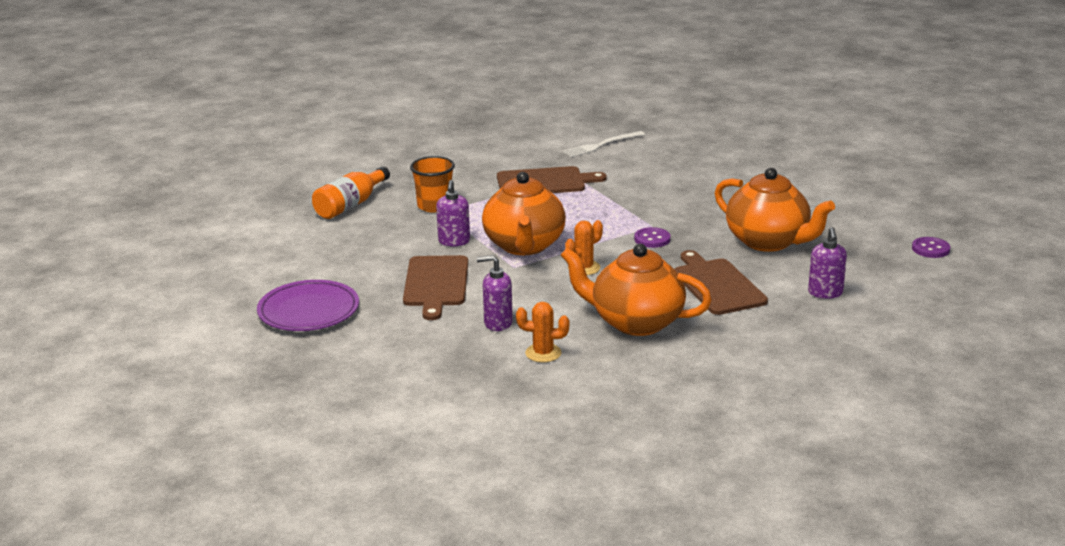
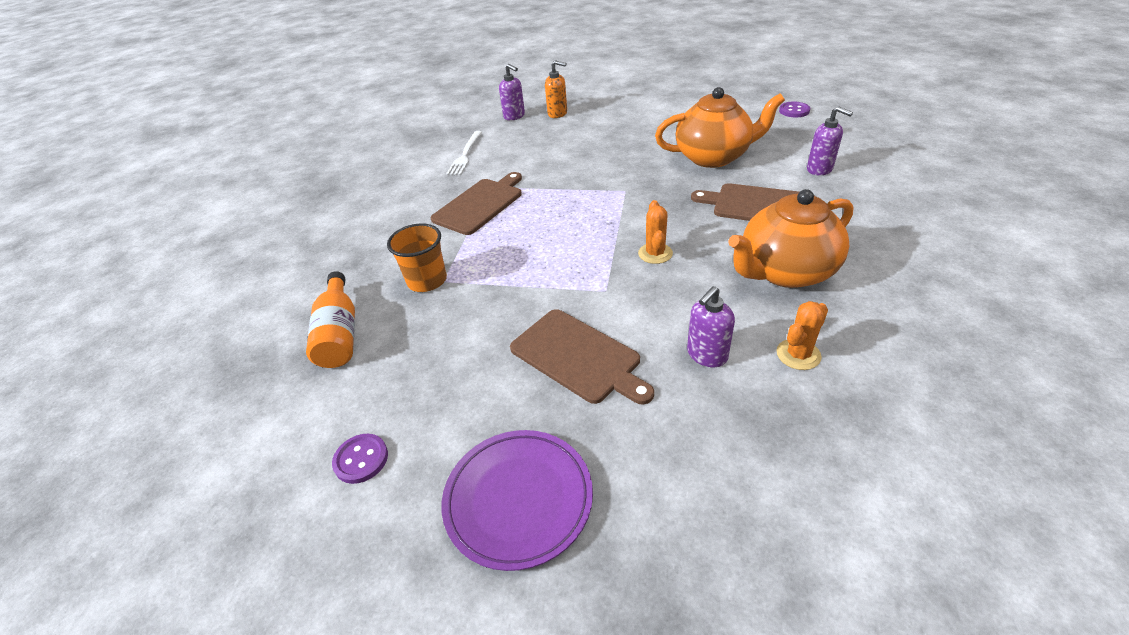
camera: 45 degrees left, 15 degrees up
(454, 242) = (510, 302): purple soap dispenser -> purple soap dispenser (514, 116)
(524, 246) = (574, 266): orange teapot -> none
(652, 239) = (647, 200): purple button -> purple button (361, 459)
(732, 150) = (558, 114): none -> orange soap dispenser

